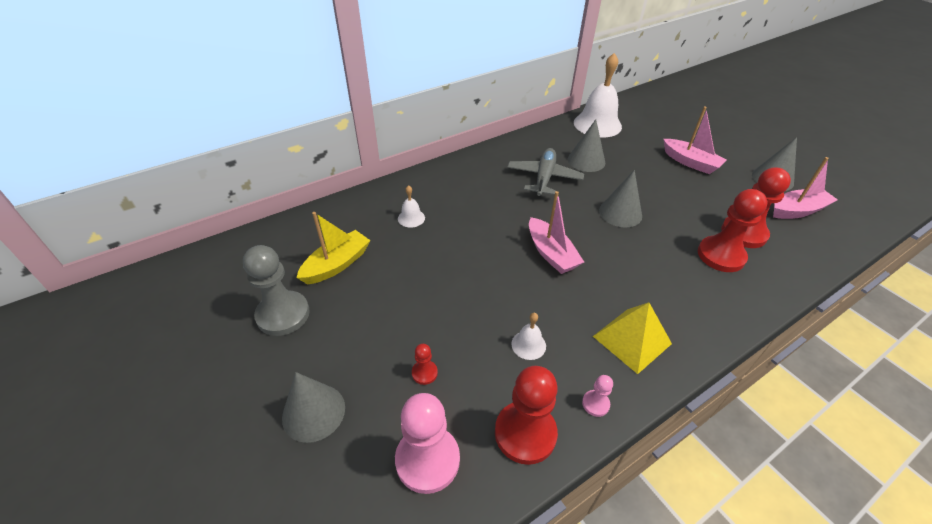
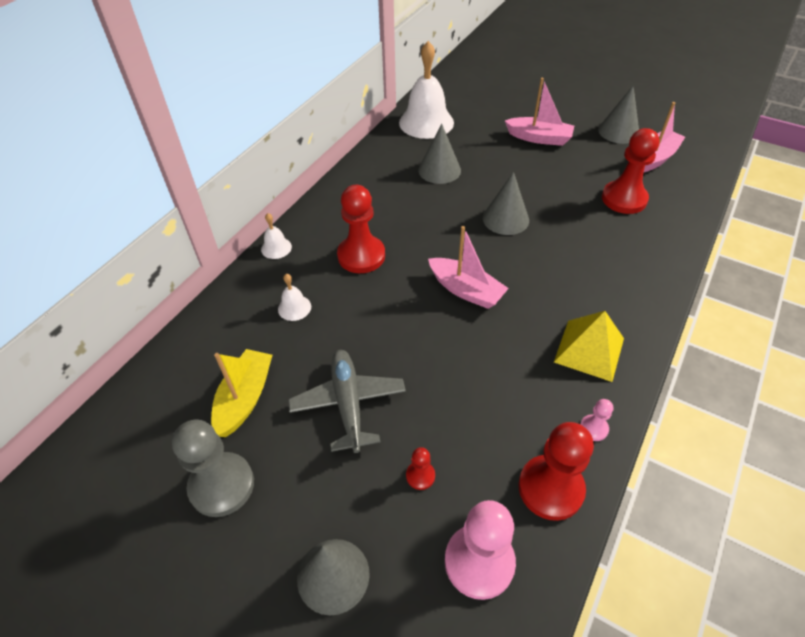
camera: 25 degrees left, 5 degrees up
(528, 345) = (501, 398): white bell -> white bell (276, 248)
(544, 178) = (408, 205): grey plane -> grey plane (348, 403)
(721, 255) = (617, 230): red pawn -> red pawn (361, 256)

